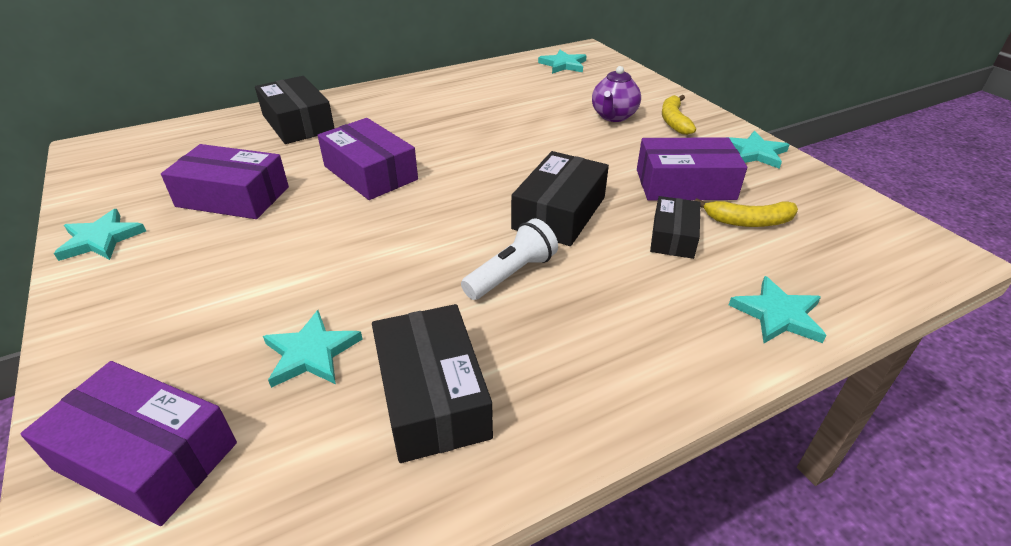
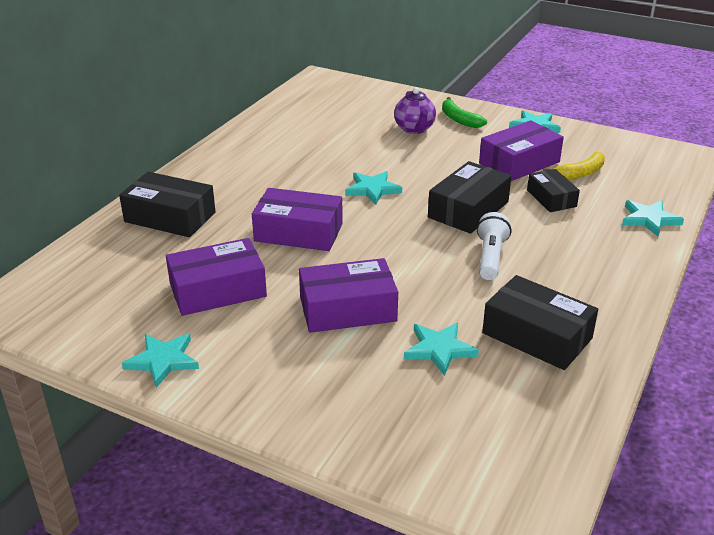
camera: 35 degrees left, 5 degrees down
(146, 456) = (429, 438): purple box -> purple box (347, 309)
(559, 213) = (468, 209): black box -> black box turned 45 degrees clockwise
(563, 65) = (320, 96): turquoise star -> turquoise star (372, 189)
(674, 121) = (459, 119): yellow banana -> green banana

